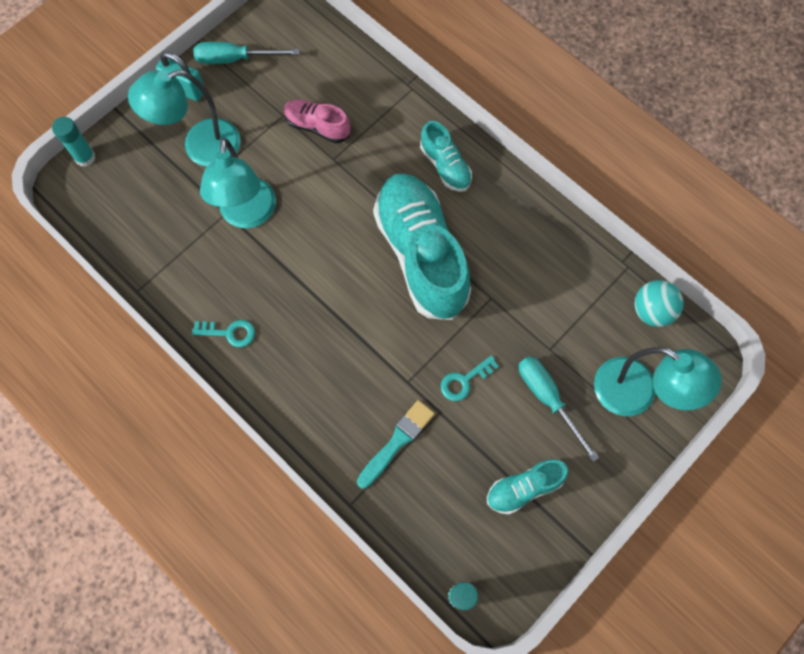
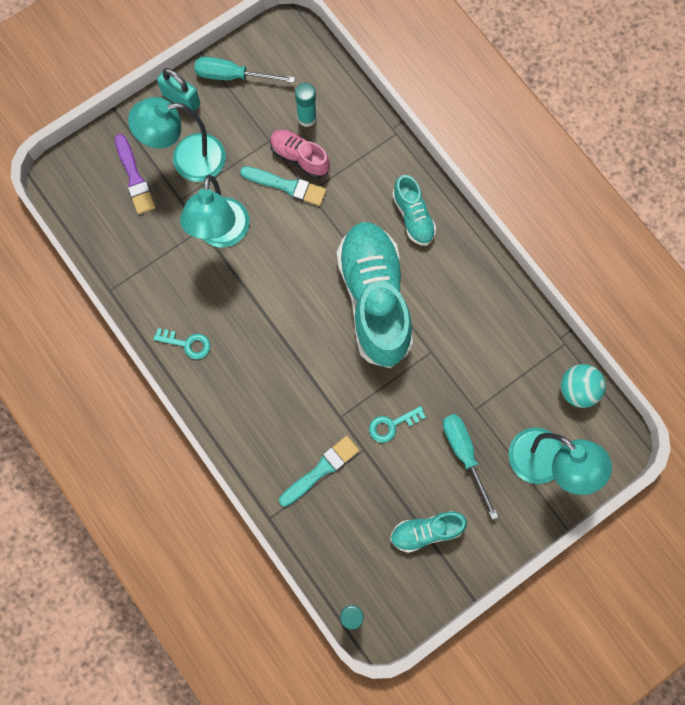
camera: 10 degrees right, 5 degrees up
(85, 157) = (79, 153): turquoise glue stick -> turquoise glue stick (307, 118)
(147, 173) = (134, 178): none -> purple brush
(309, 156) = (287, 186): none -> turquoise brush

